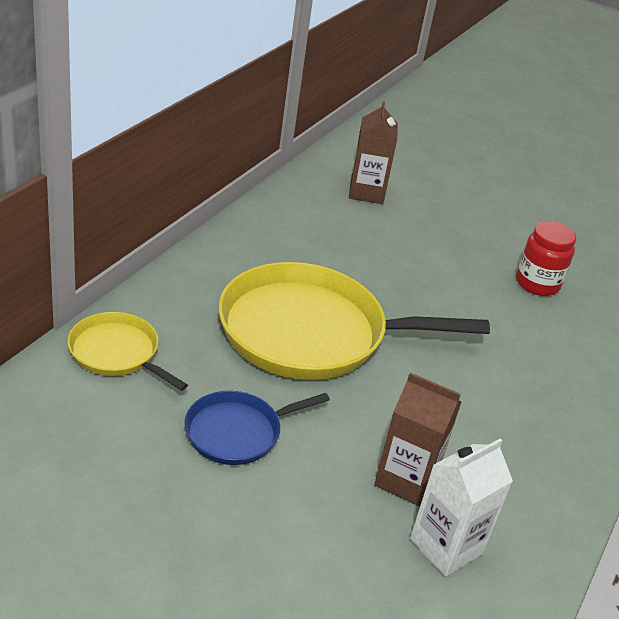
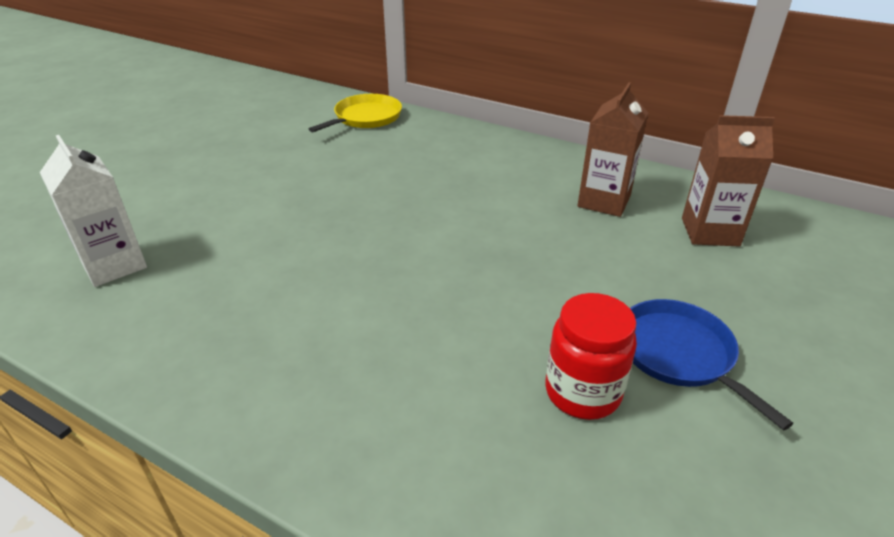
camera: 95 degrees right, 0 degrees up
(237, 432) = (276, 165): blue pan -> blue pan (679, 354)
(311, 332) = (408, 195): yellow pan -> none
(406, 480) = (201, 245): brown carton -> brown carton (604, 201)

